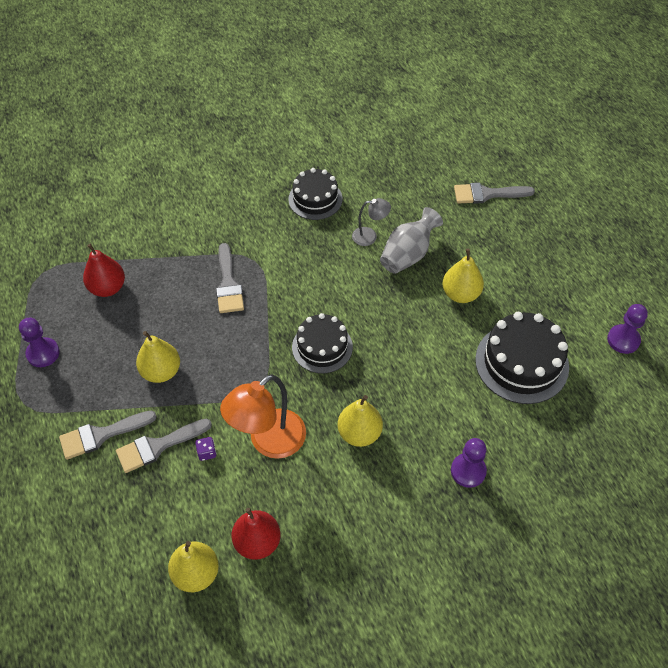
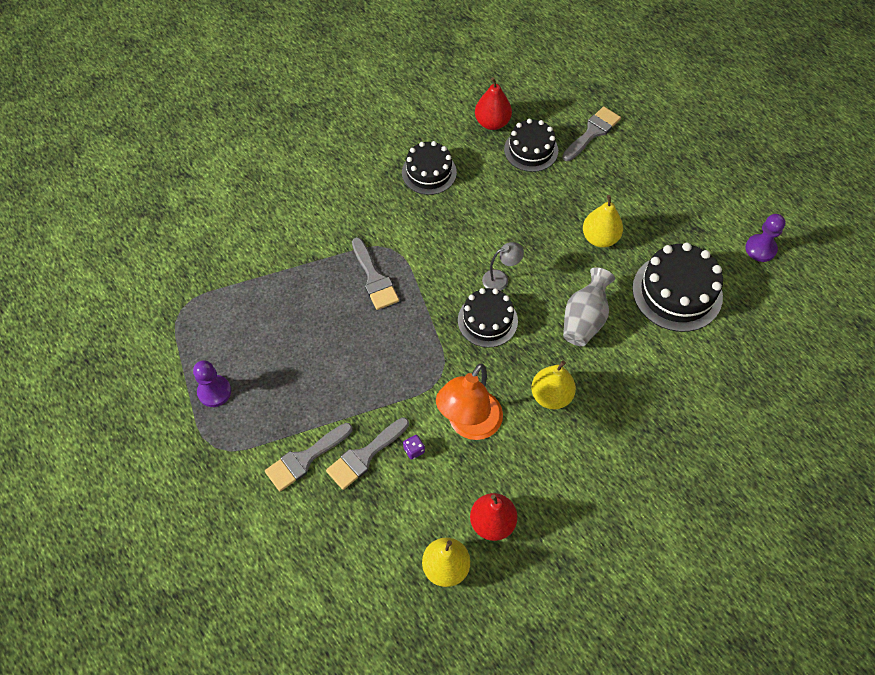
camera: 15 degrees left, 5 degrees up
(108, 288) = (254, 310): red pear -> red pear (492, 123)
(161, 371) = (340, 382): yellow pear -> none
(370, 236) = (495, 199): grey lamp -> grey lamp (500, 279)
(408, 255) = (537, 210): grey vase -> grey vase (584, 319)
(420, 198) = (531, 150): none -> black cake
(468, 471) = (661, 406): purple pawn -> none
(487, 194) = (592, 132): grey brush -> grey brush turned 150 degrees clockwise

